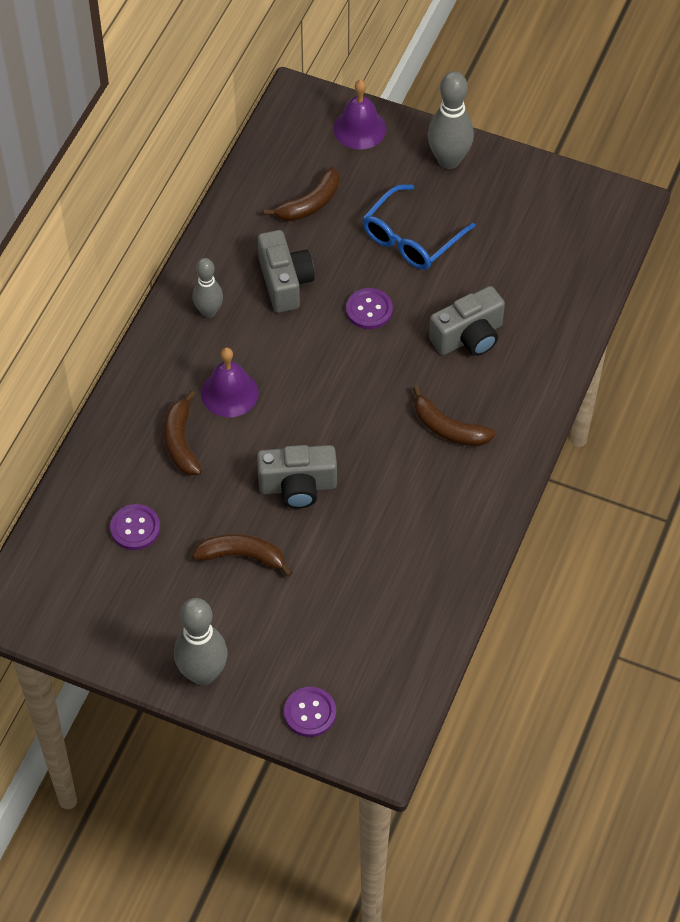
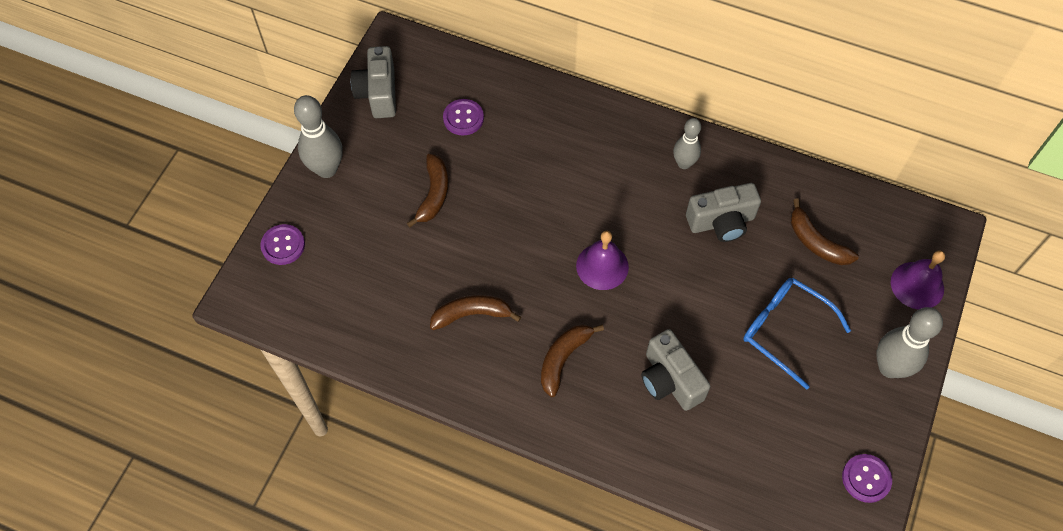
camera: 90 degrees right, 5 degrees up
(181, 442) = (547, 147): brown banana -> brown banana (472, 314)
(229, 393) = (598, 181): purple bell -> purple bell (602, 266)
(298, 486) = (501, 235): grey camera -> grey camera (378, 93)
(369, 310) = (695, 292): purple button -> purple button (866, 478)

